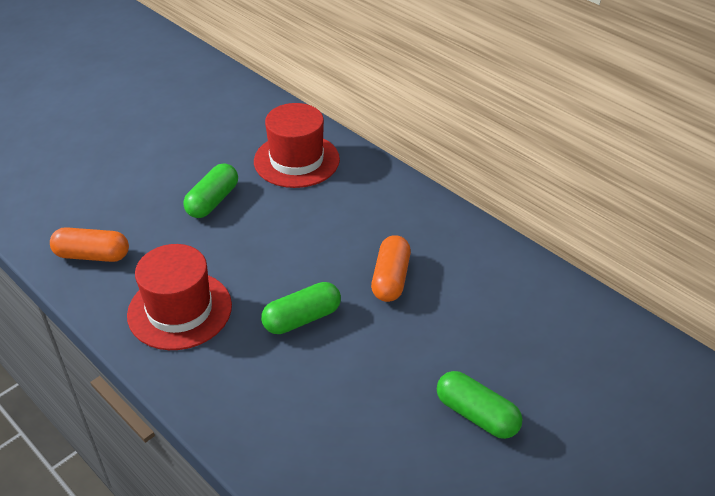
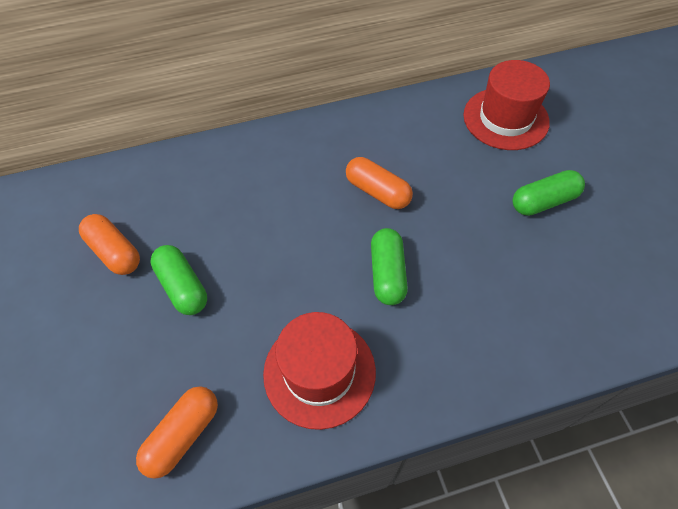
camera: 60 degrees left, 15 degrees up
(221, 153) = (115, 252): none -> orange capsule
(296, 160) = (178, 195): red hat -> red hat (505, 118)

